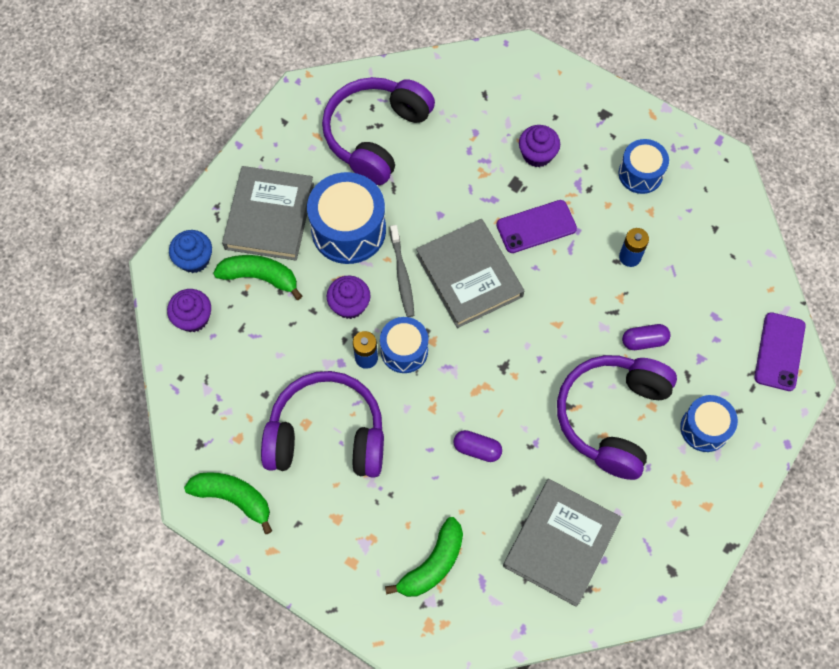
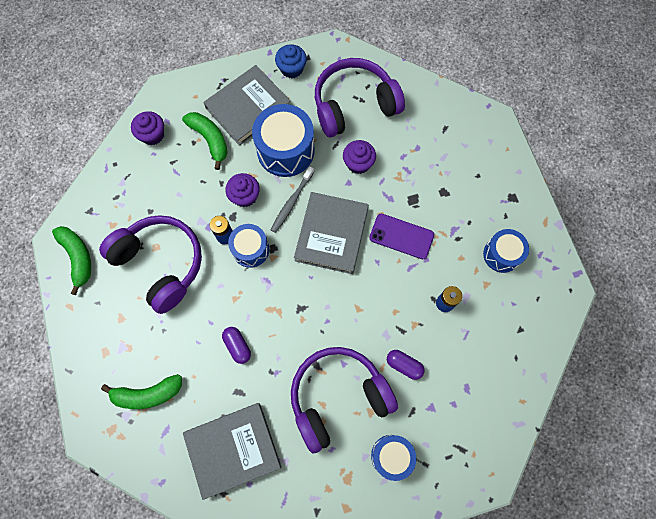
camera: 40 degrees right, 5 degrees up
(194, 259) = (184, 101): blue cupcake -> blue cupcake (291, 69)
(537, 154) = (444, 191): purple cupcake -> purple cupcake (358, 163)
(779, 351) = (490, 448): purple phone -> none

